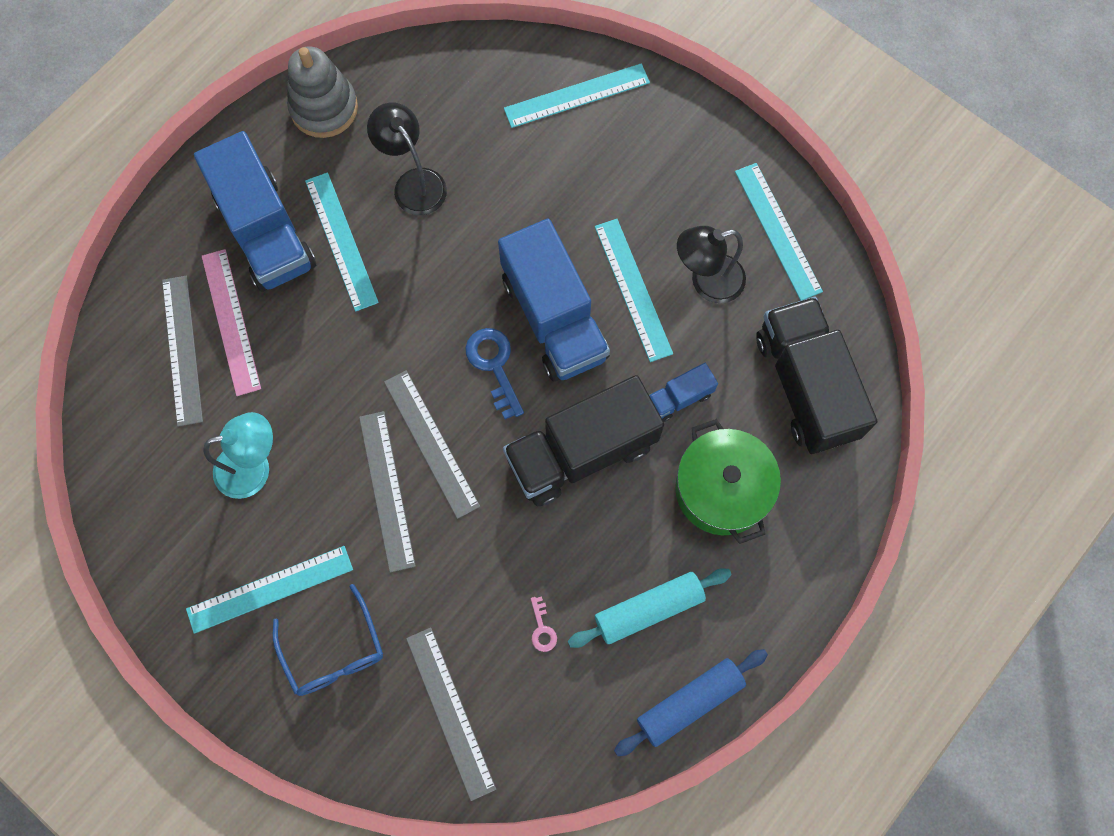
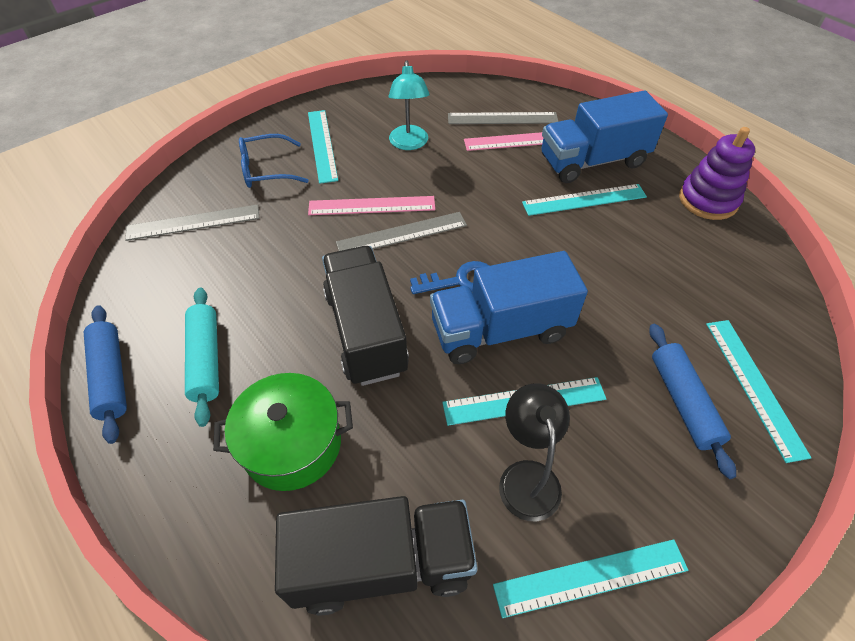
camera: 100 degrees right, 20 degrees down
(324, 108) = (708, 200): grey stacking toy -> purple stacking toy
(386, 490) = (372, 206): grey ruler -> pink ruler
(413, 183) = (640, 248): black lamp -> none
(542, 629) = (226, 283): pink key -> none
(606, 155) = (683, 402): none -> blue rolling pin
(679, 398) = (398, 423): blue truck -> none

